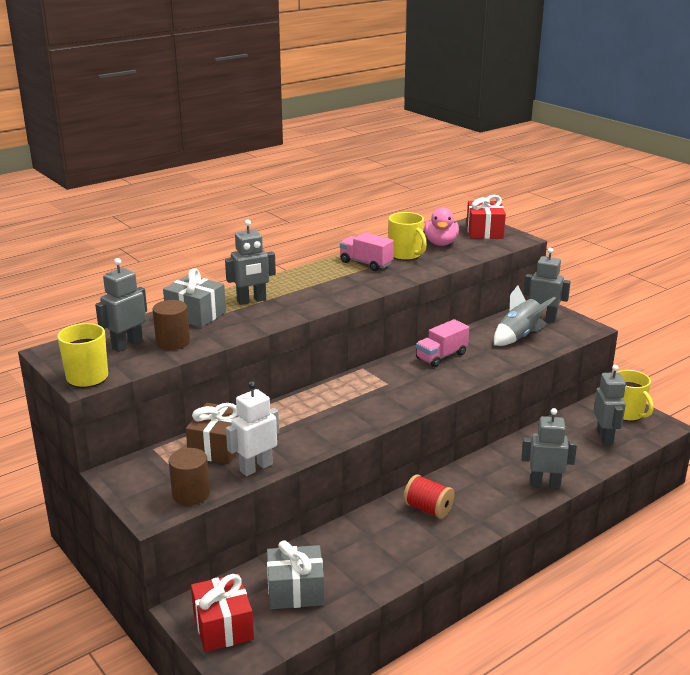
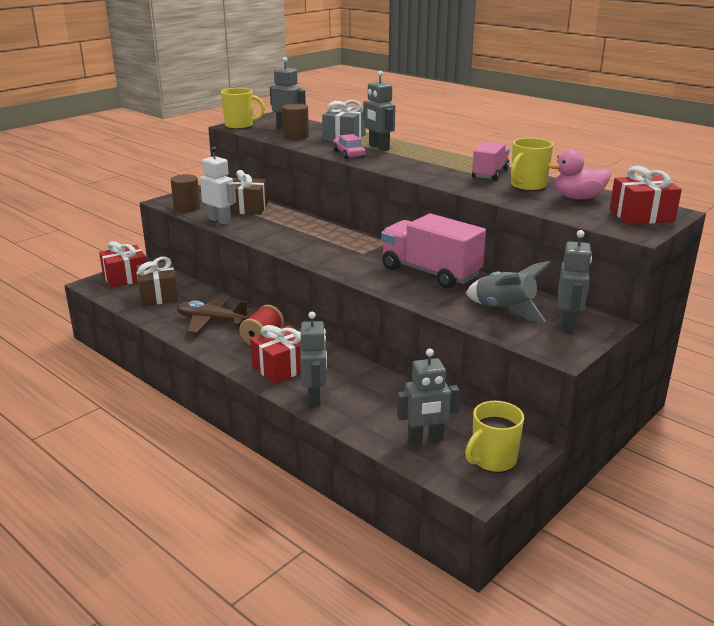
camera: 80 degrees right, 0 degrees up
(268, 317) = (349, 154): none -> pink car
(295, 591) = (158, 295): grey gift -> brown gift
(380, 545) = (211, 321): none -> brown plane
(441, 356) = (430, 272): pink truck -> pink truck, size x1.70
(491, 499) = (282, 367): none -> red gift

